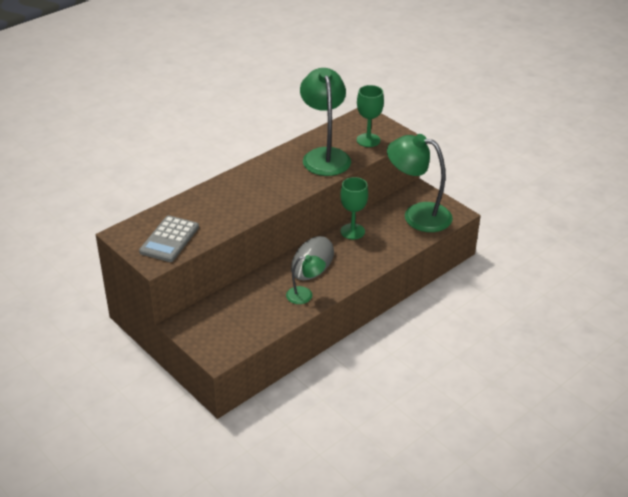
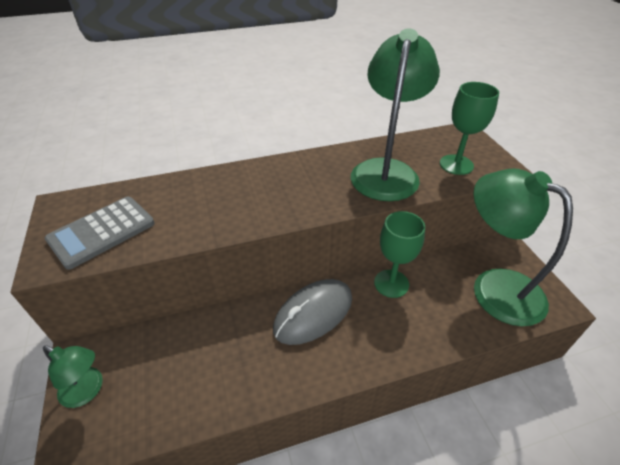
camera: 25 degrees right, 5 degrees up
(305, 295) = (269, 373): green lamp -> green lamp (88, 391)

